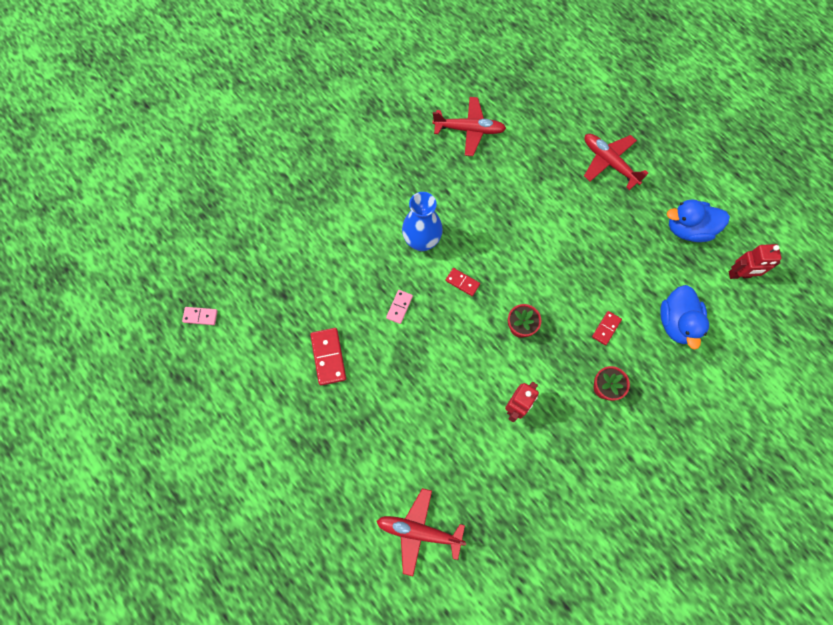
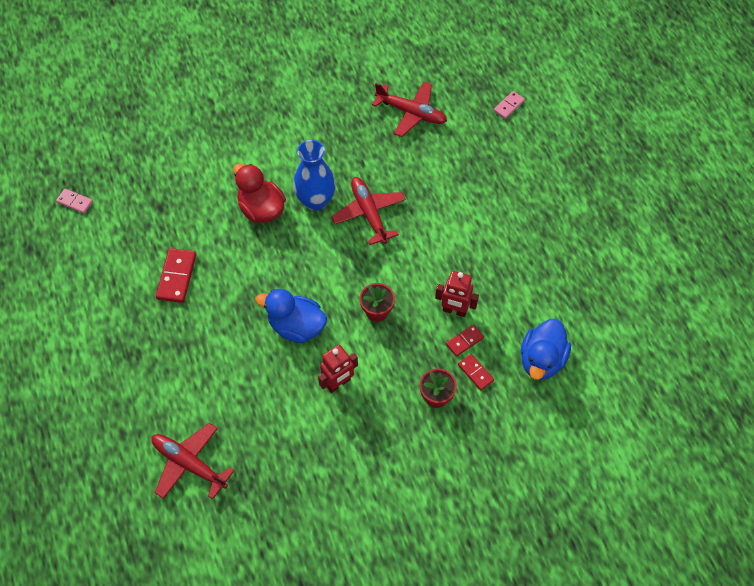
camera: 20 degrees right, 10 degrees down
(376, 265) = (261, 209): none -> red duck
(399, 307) = (265, 254): pink domino -> pink domino (508, 106)
(462, 282) = (338, 251): red domino -> red domino (475, 372)
(609, 162) = (541, 186): red plane -> red plane (369, 213)
(688, 229) = (596, 274): blue duck -> blue duck (296, 326)
(739, 275) = (631, 336): red robot -> red robot (454, 311)

